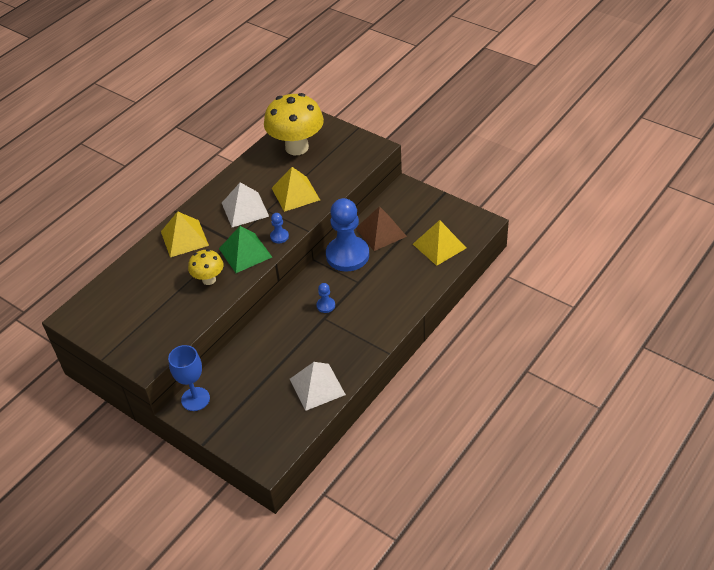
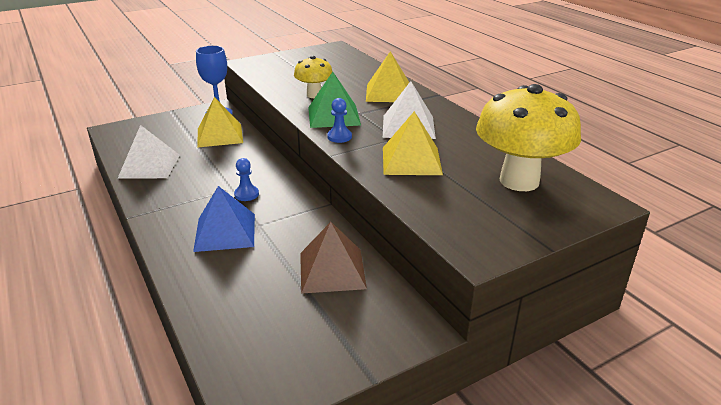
camera: 110 degrees right, 15 degrees down
(347, 255) = (312, 229): blue pawn -> none
(374, 293) = (225, 232): none -> blue pyramid
(439, 246) = (249, 321): yellow pyramid -> yellow pyramid (220, 135)

